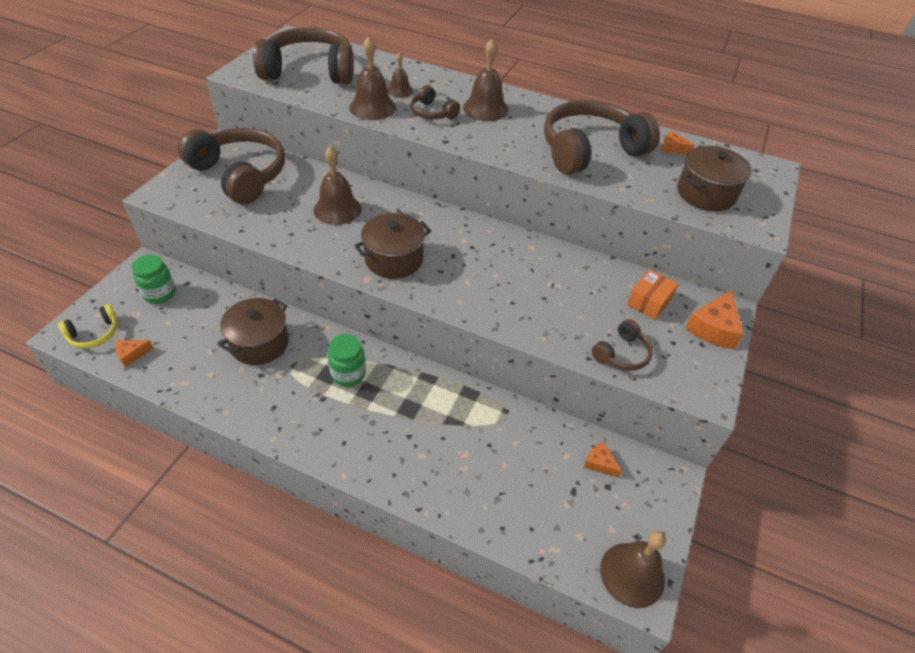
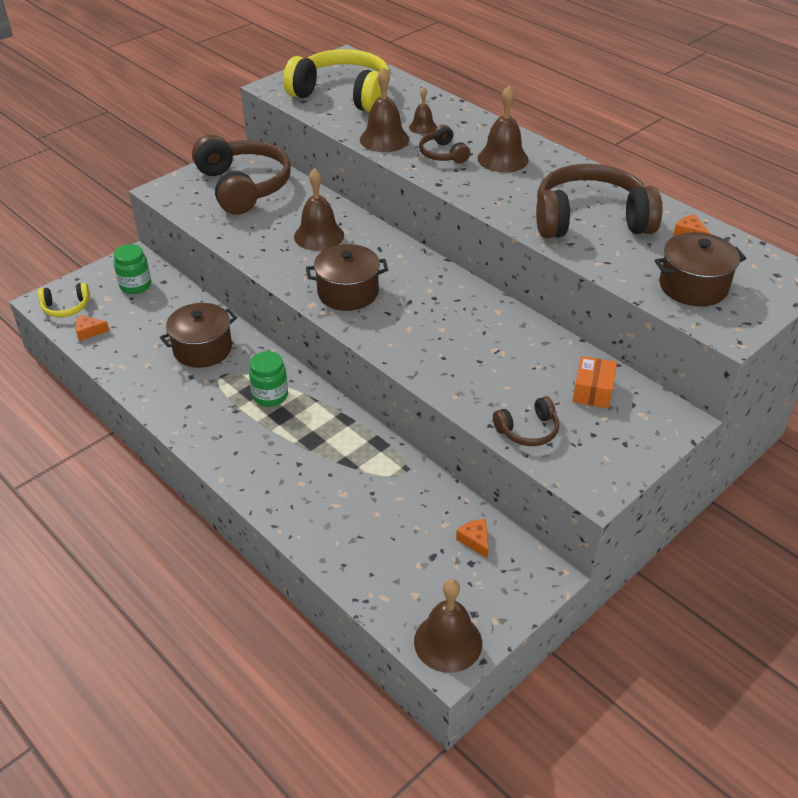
camera: 25 degrees right, 5 degrees down
(309, 71) = (342, 94): brown headphones -> yellow headphones
(649, 302) = (593, 391): orange box -> orange box turned 45 degrees counterclockwise
(713, 328) = (649, 433): orange cheese -> none

